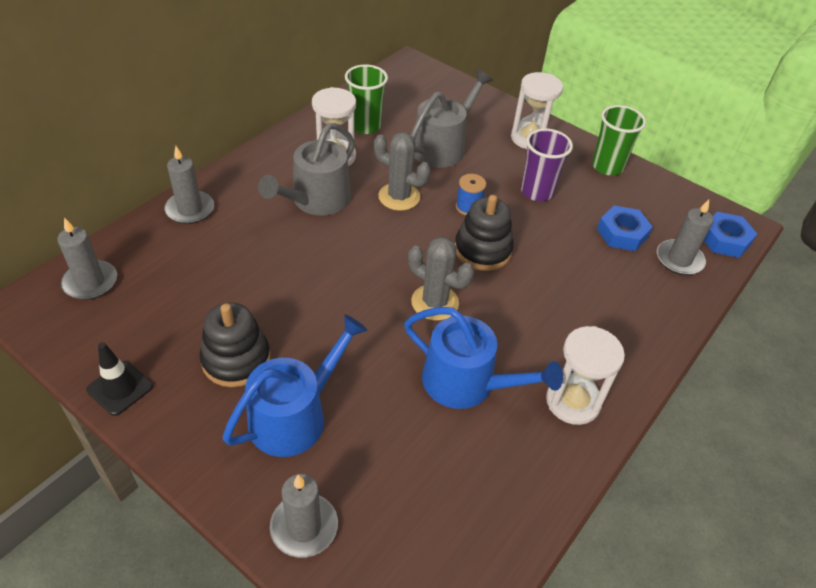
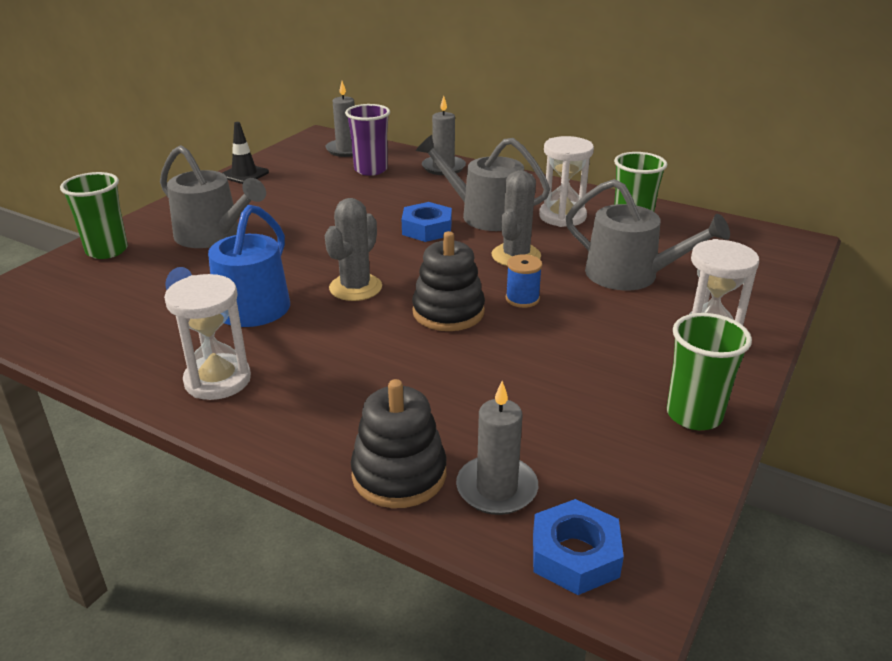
camera: 85 degrees right, 15 degrees down
(236, 360) = (272, 207): black stacking toy -> black stacking toy (399, 474)
(295, 416) = (213, 235): blue watering can -> grey watering can
(304, 527) = (107, 250): grey candle -> green cup
(537, 192) = (584, 348): purple cup -> purple cup (370, 170)
(622, 233) = (532, 427): blue nut -> blue nut (427, 229)

